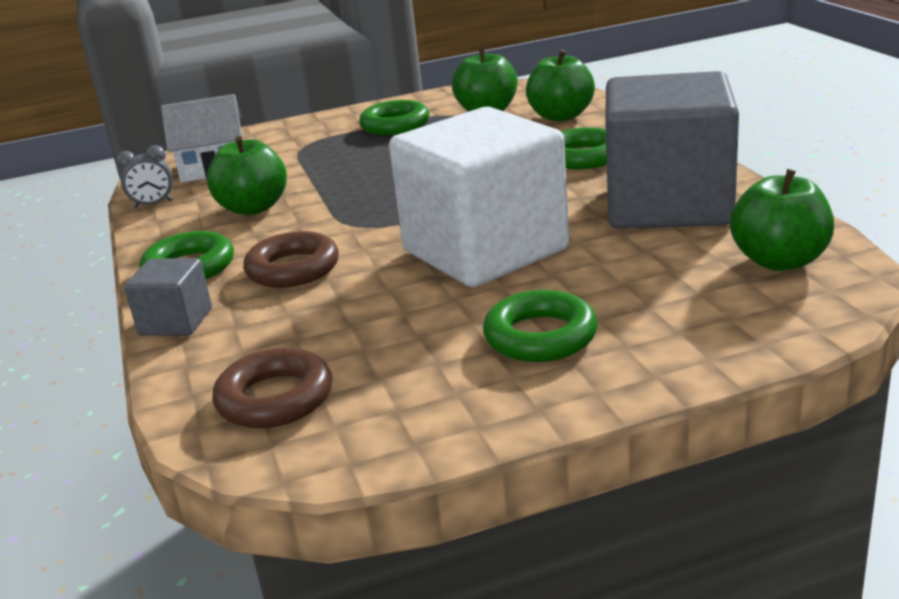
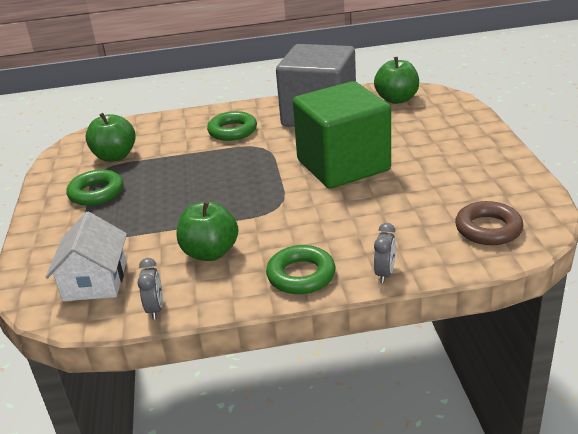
camera: 80 degrees left, 5 degrees up
(176, 322) = (385, 273): grey cube -> grey clock
(293, 269) = (329, 230): brown ring -> none
(485, 250) = (343, 165): white cube -> green cube
(540, 336) = (446, 155): green ring -> none
(561, 116) = (155, 133): green apple -> none

